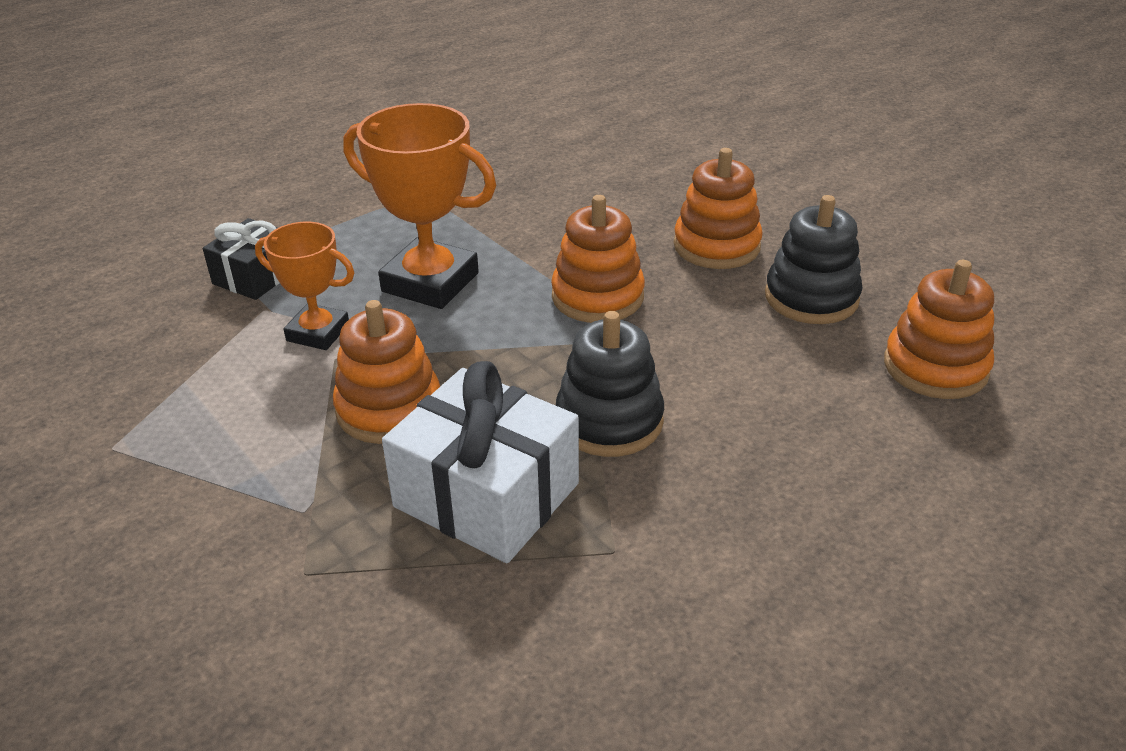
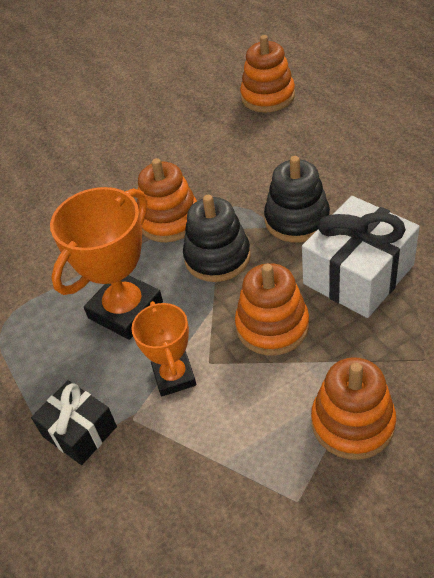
camera: 75 degrees left, 10 degrees up
(318, 333) = (174, 376): orange trophy -> orange trophy turned 45 degrees counterclockwise
(716, 246) = (128, 163): orange stacking toy -> orange stacking toy (352, 423)
(811, 297) = (195, 130): black stacking toy -> black stacking toy (217, 257)

